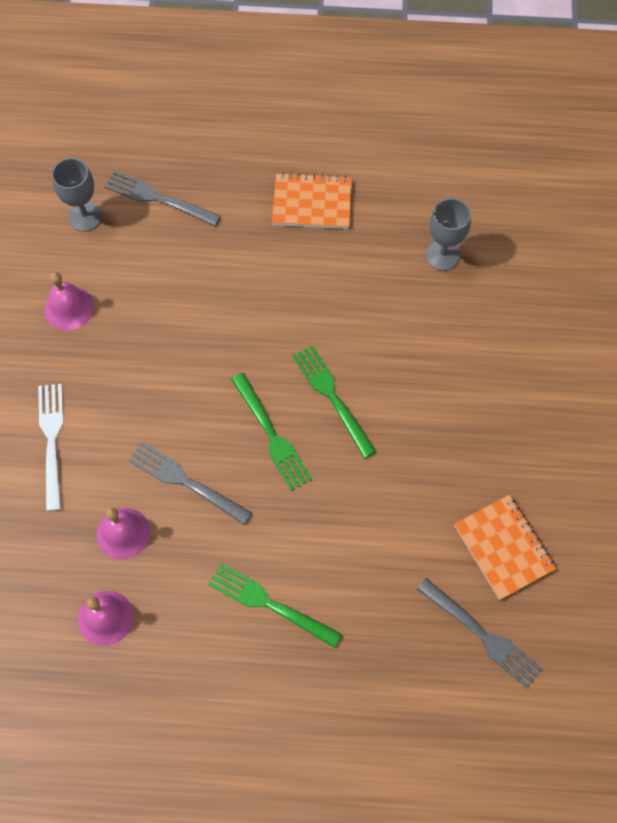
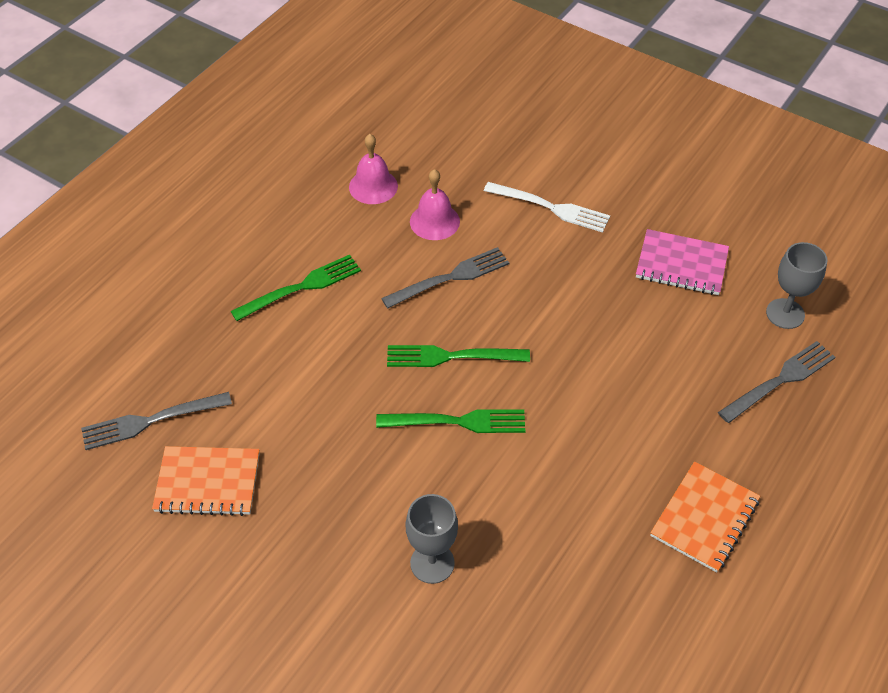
camera: 120 degrees right, 15 degrees down
(69, 308) = (681, 264): pink bell -> pink notebook
(442, 255) = (562, 615): grey goblet -> grey goblet (432, 563)

